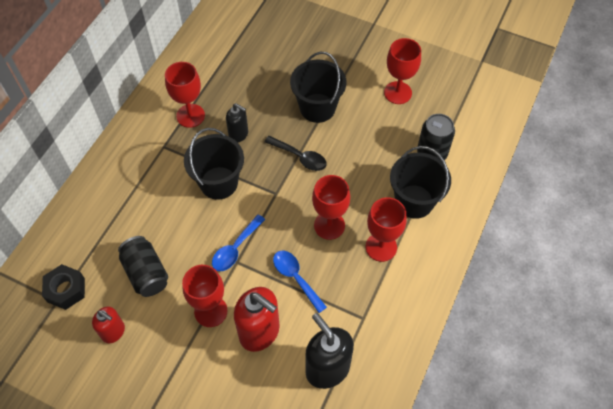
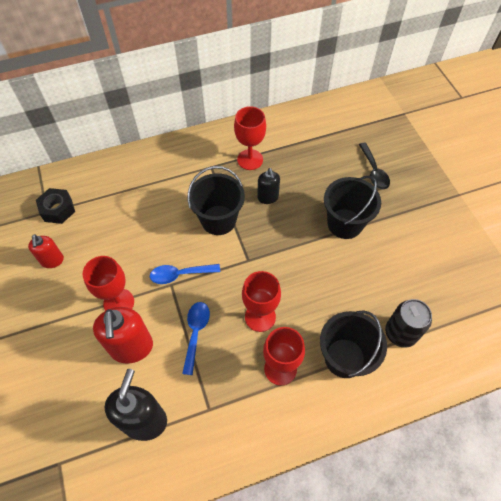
camera: 45 degrees right, 0 degrees up
(146, 273) = (110, 240): black can -> none
(300, 157) = (293, 249): black spoon -> black spoon (374, 171)
(397, 93) = (422, 262): red goblet -> none

